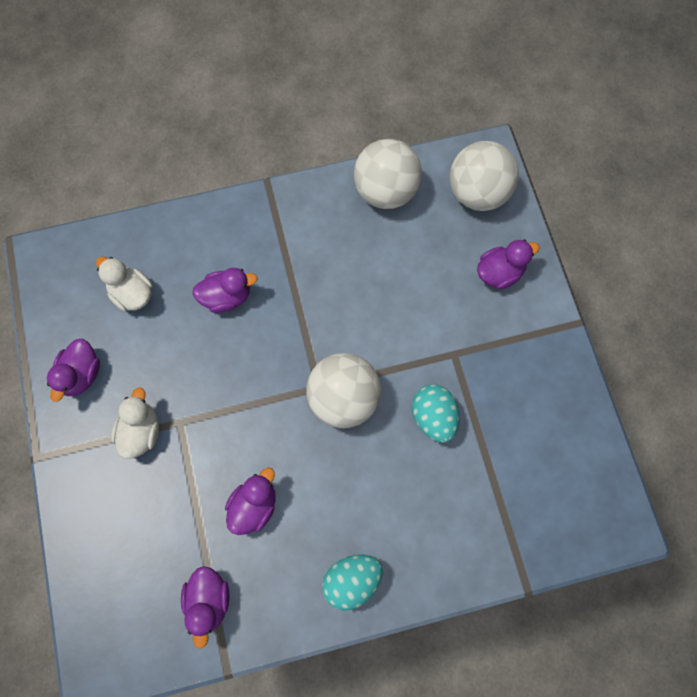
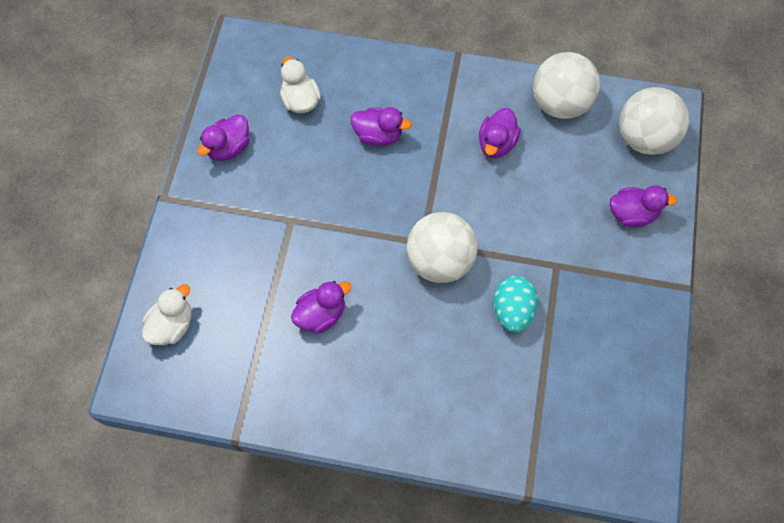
camera: 25 degrees right, 5 degrees down
(141, 431) = (256, 213): white duck -> white duck (172, 325)
(209, 601) = (247, 373): purple duck -> purple duck (496, 143)
(352, 580) = (375, 413): turquoise egg -> none

